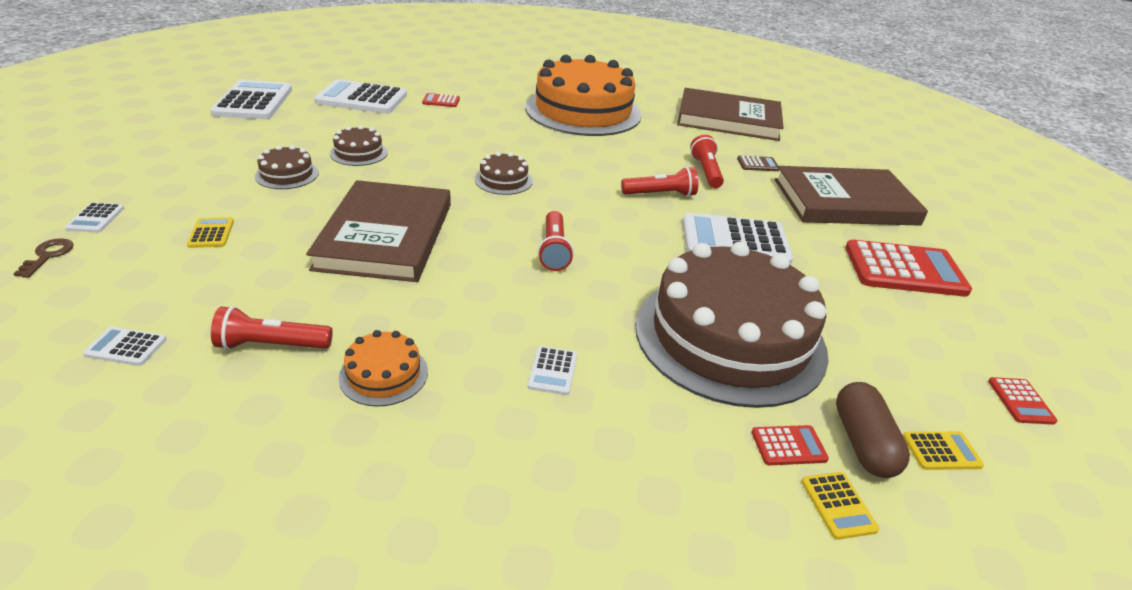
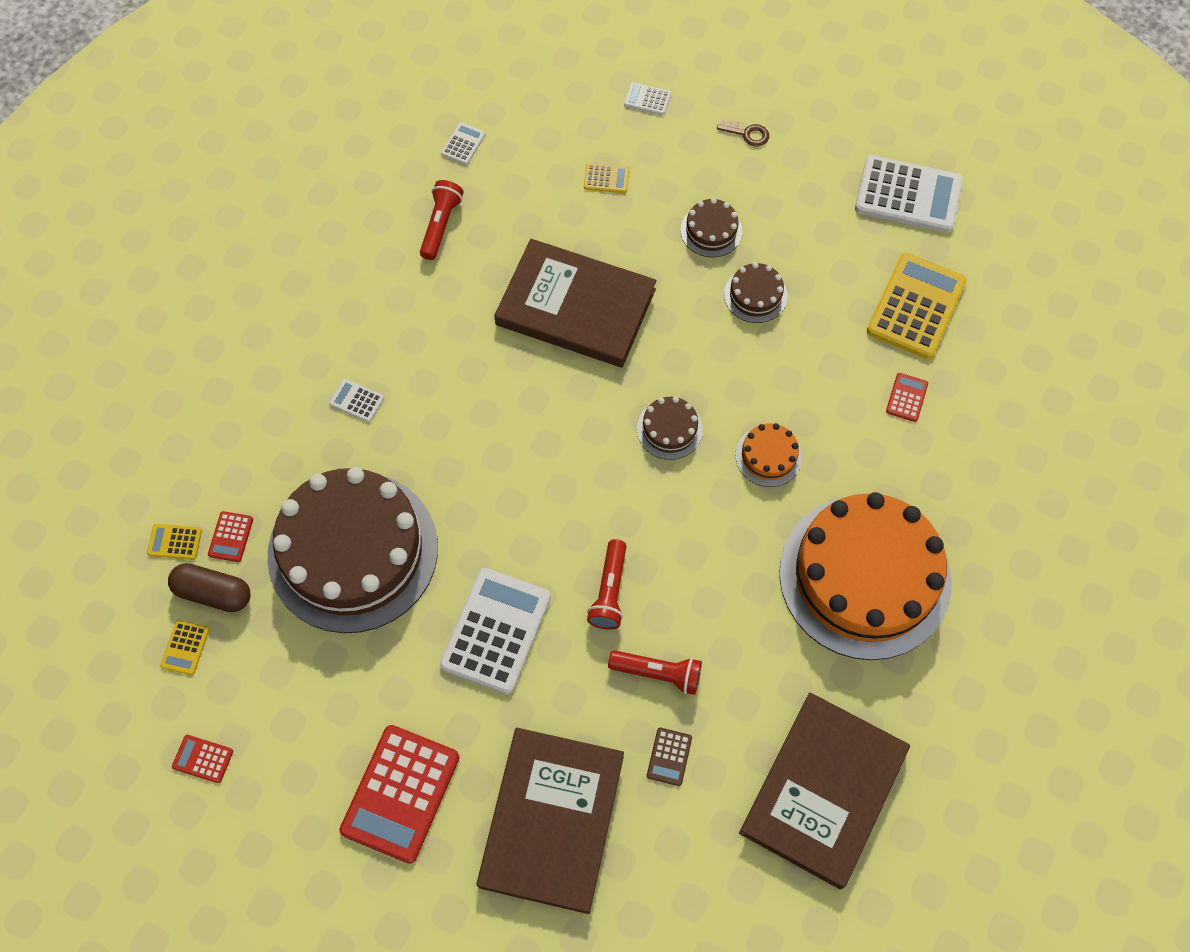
camera: 110 degrees right, 30 degrees up
(48, 256) = (593, 81): brown key -> brown key (747, 134)
(361, 99) = (916, 306): white calculator -> yellow calculator
(384, 374) = (388, 291): orange cake -> orange cake (768, 456)
(554, 250) = (519, 445): red flashlight -> none

